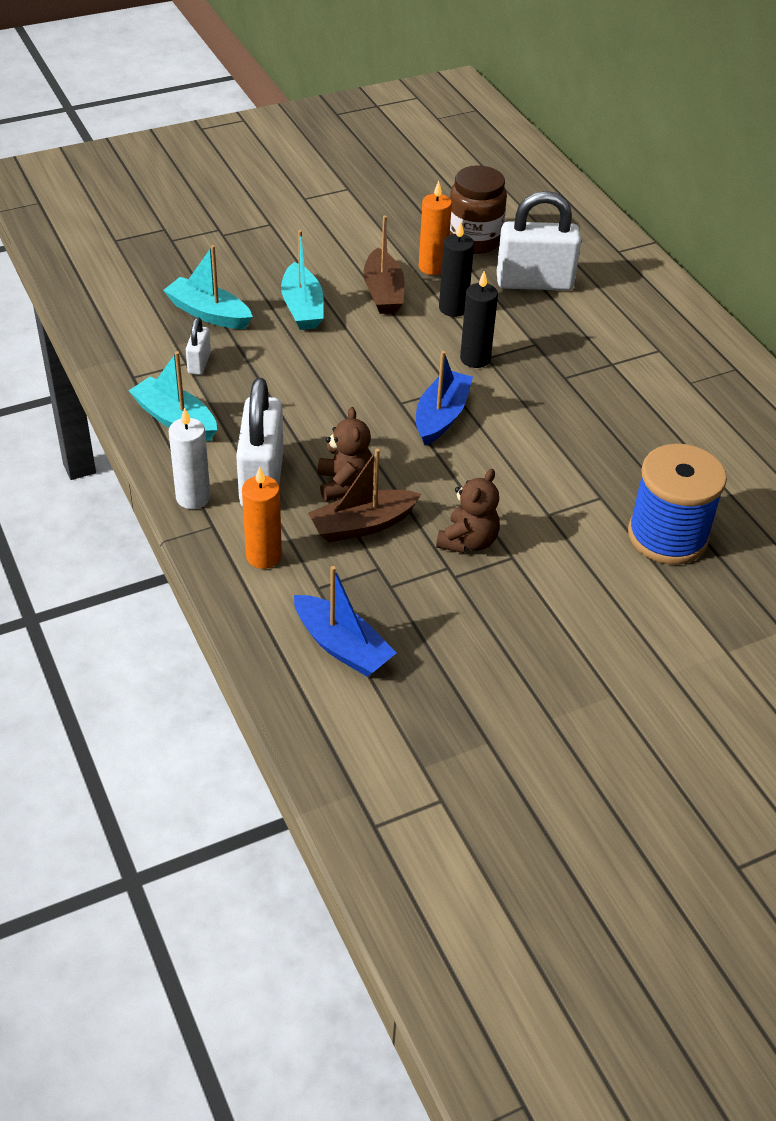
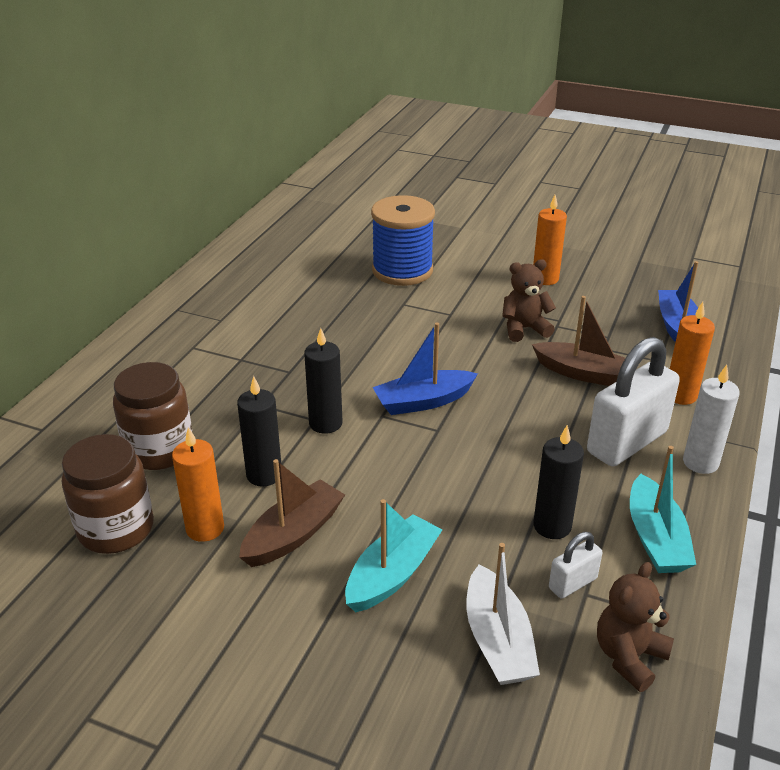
camera: 130 degrees left, 10 degrees down
(209, 313) = (497, 640): turquoise boat -> white boat
(247, 387) = (552, 526): none -> black candle
(344, 484) = (563, 403): brown teddy bear -> brown teddy bear (629, 657)
(534, 282) = (159, 450): white padlock -> brown jar
(537, 627) = (545, 279): none -> orange candle

